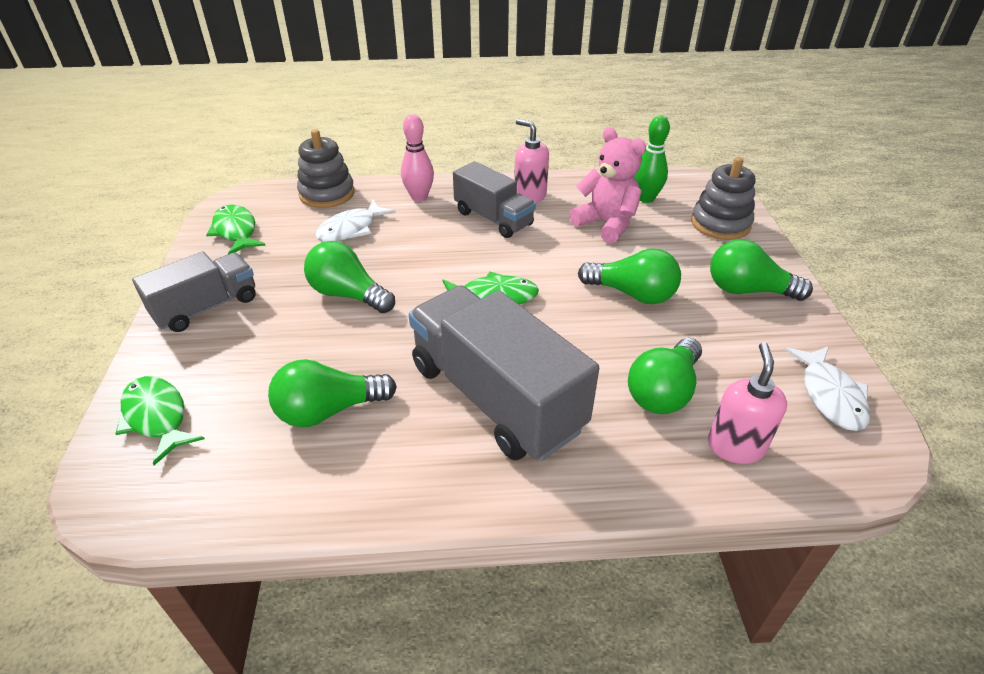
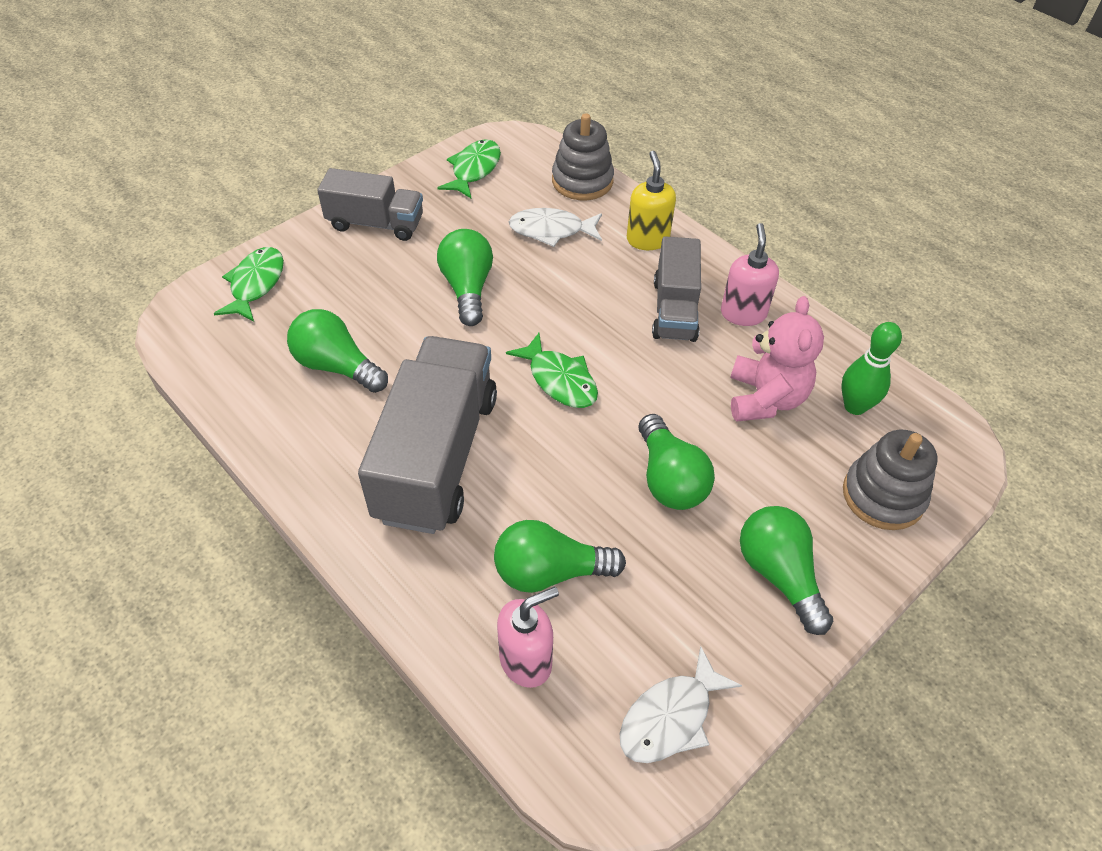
camera: 50 degrees right, 10 degrees up
(419, 197) = (647, 239): pink bowling pin -> yellow soap dispenser

